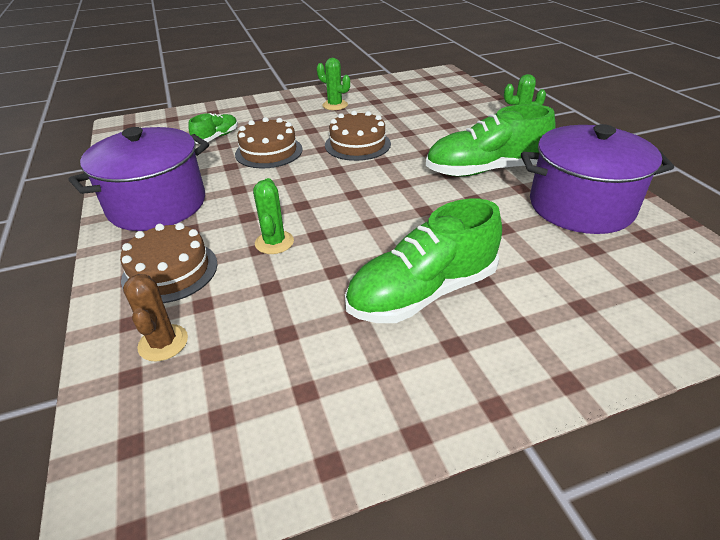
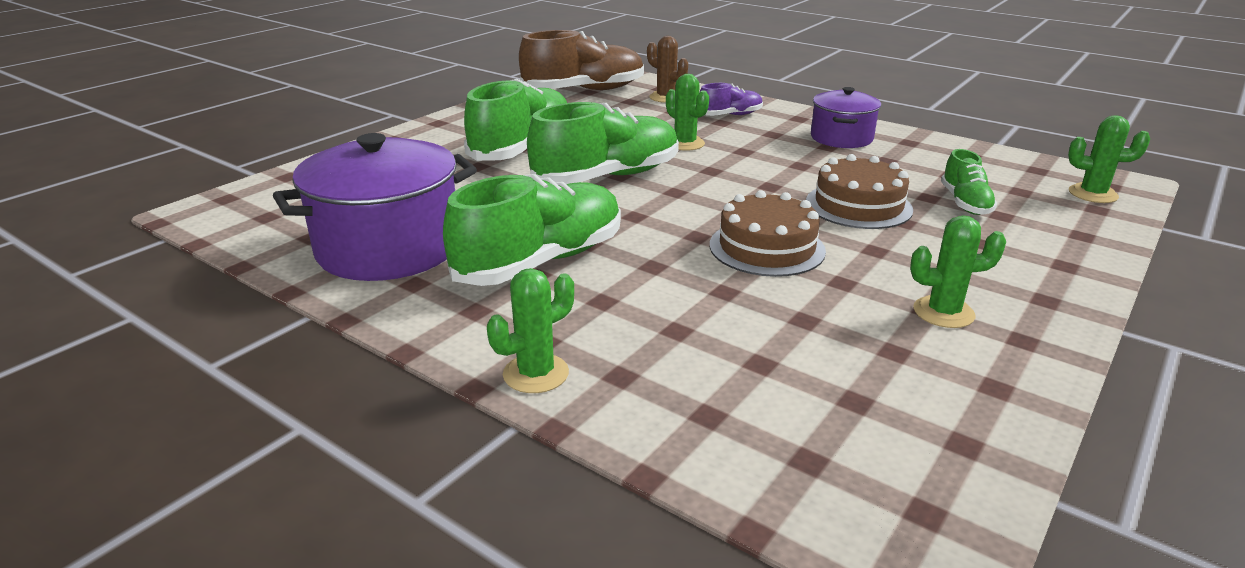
camera: 145 degrees right, 10 degrees down
(150, 124) = (1093, 194): none -> green cactus
(157, 205) = (841, 138): purple pot -> purple pot, size x0.58
(170, 271) = (730, 115): brown cake -> purple shoe
(224, 423) = (584, 91): none -> brown shoe
(383, 223) = (607, 177): none -> green shoe

